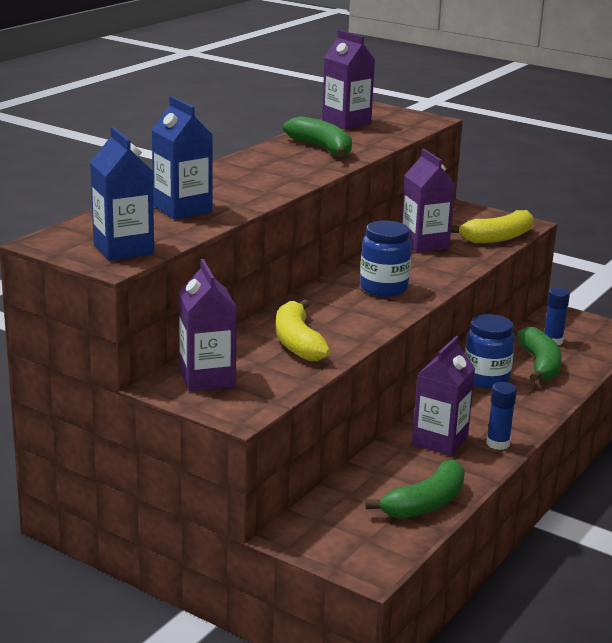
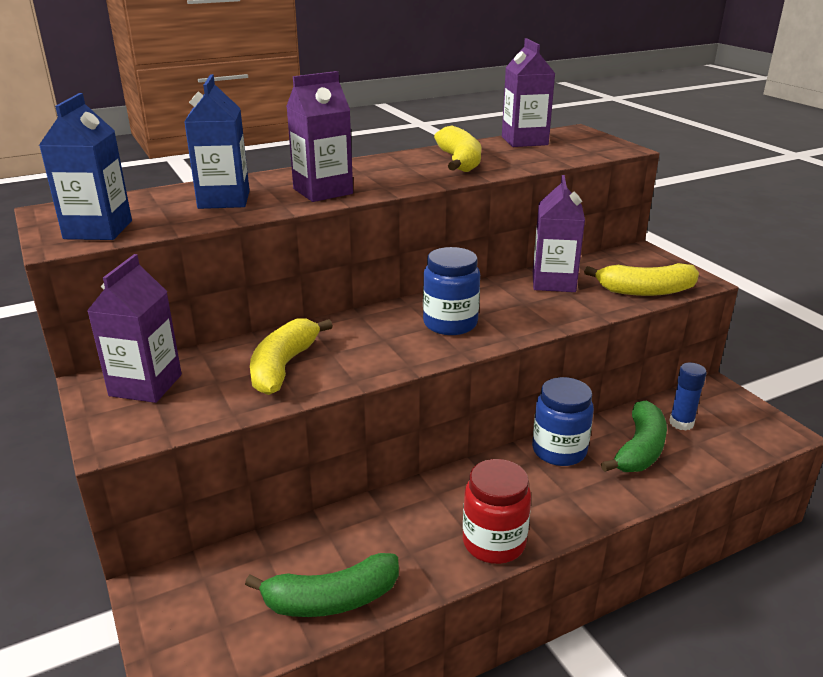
camera: 30 degrees right, 5 degrees up
(322, 148) = (459, 161): green banana -> yellow banana
(440, 441) = (432, 516): purple carton -> purple carton (323, 191)
(498, 443) = (494, 542): blue glue stick -> red jar

